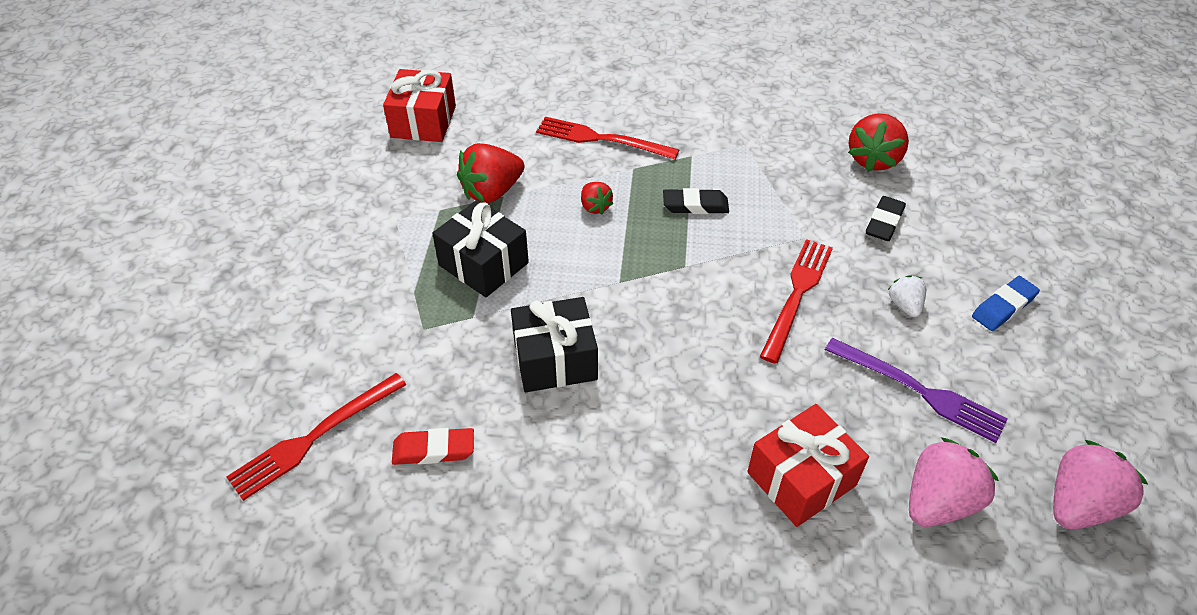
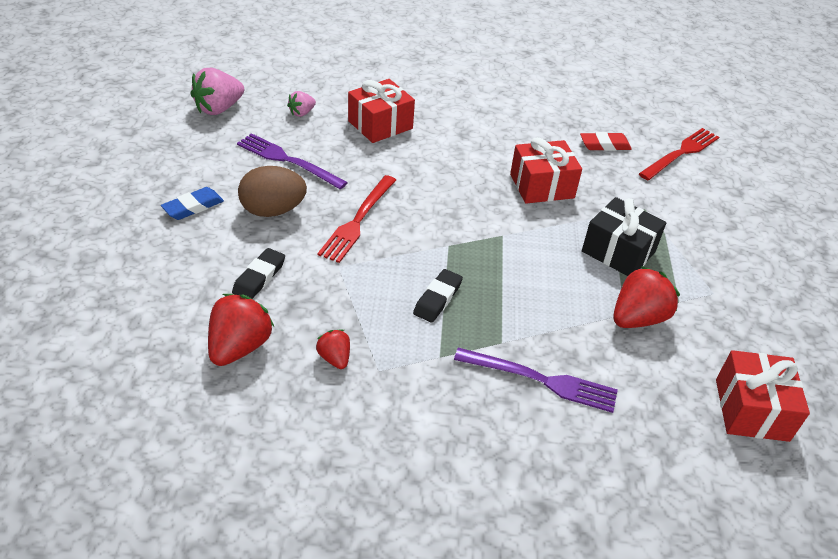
camera: 175 degrees right, 5 degrees down
(555, 360) = (542, 186): black gift -> red gift
(595, 207) = (534, 300): red strawberry -> red strawberry (335, 358)
(601, 139) = (541, 380): red fork -> purple fork
(695, 205) = (437, 299): black eraser -> black eraser turned 60 degrees counterclockwise
(904, 305) = (273, 210): white strawberry -> brown egg
(938, 502) = (302, 113): pink strawberry -> pink strawberry, size x0.55

